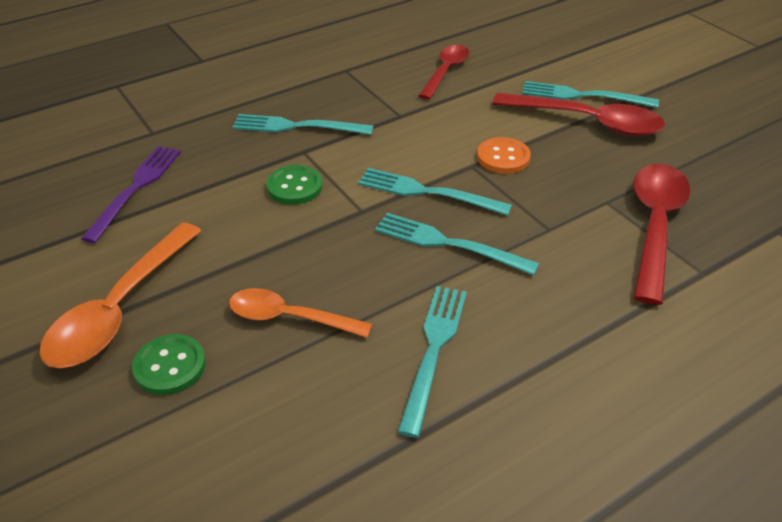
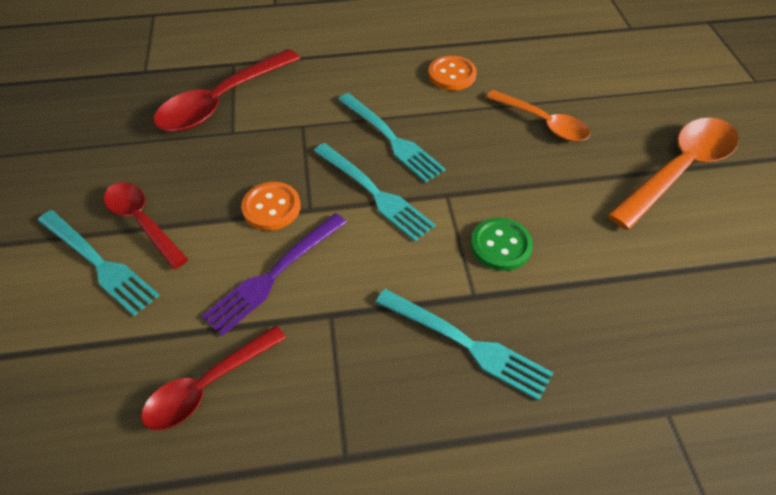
camera: 155 degrees left, 10 degrees up
(136, 188) = (679, 306): purple fork -> purple fork (274, 275)
(170, 366) = (636, 117): green button -> none
(434, 350) = (452, 75): turquoise fork -> orange button
(588, 122) = (142, 222): red spoon -> red spoon, size x0.65

